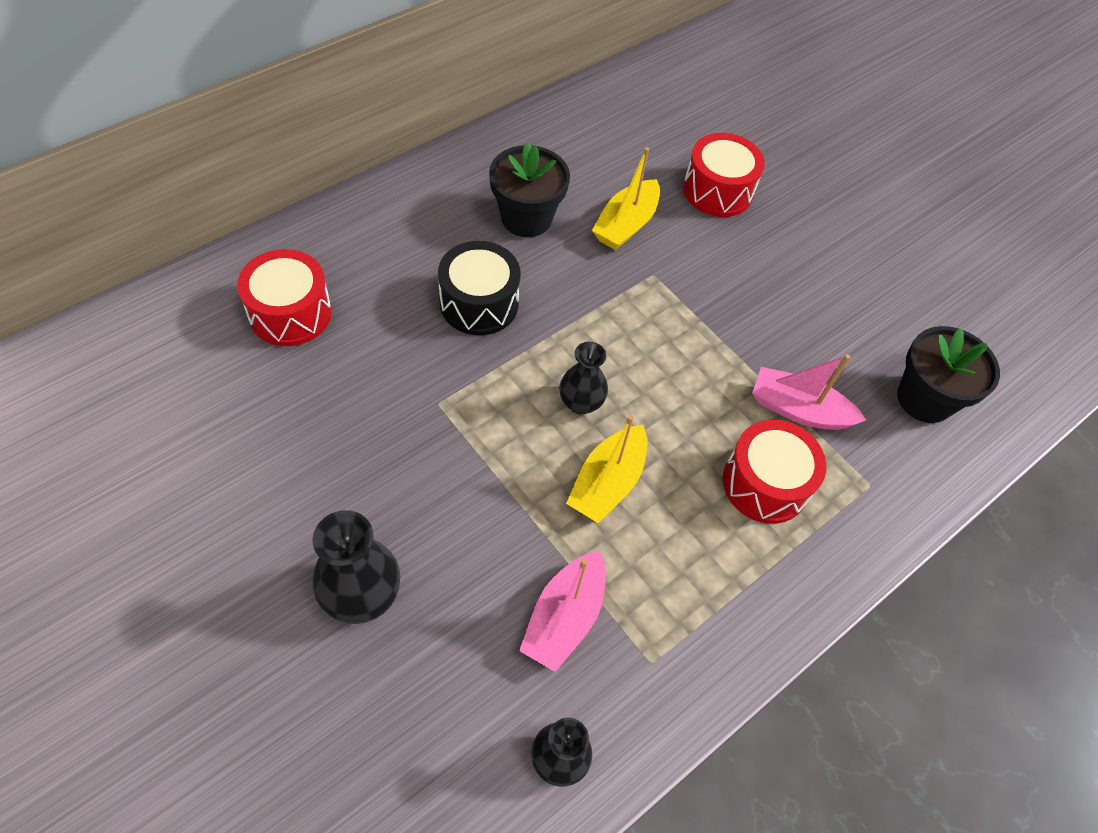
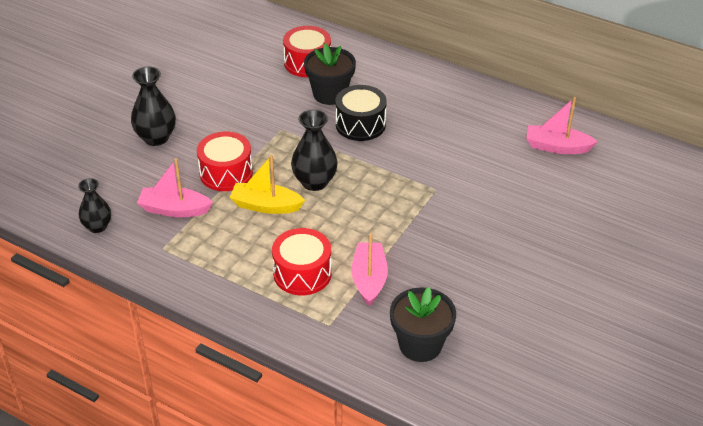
camera: 75 degrees right, 15 degrees down
(526, 218) = (441, 125): black flower pot -> black flower pot (330, 94)
(581, 403) = (314, 182): black vase -> black vase, size x1.51
(624, 132) = (557, 147): none -> pink boat
(625, 224) = (470, 167): yellow boat -> none
(717, 191) = (538, 203): red drum -> red drum (226, 173)

